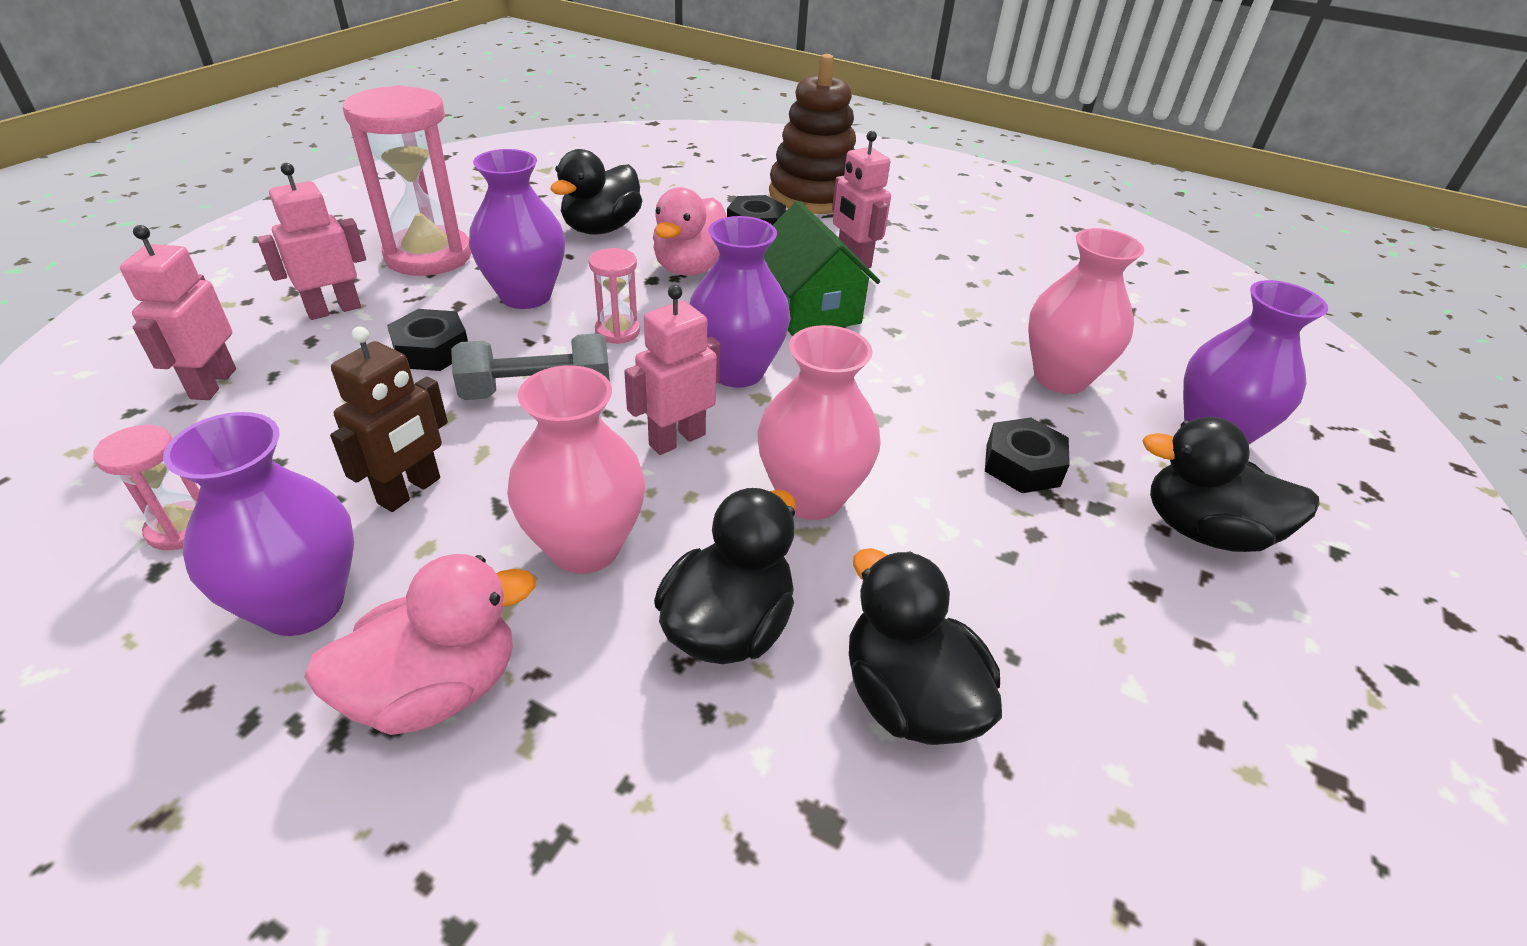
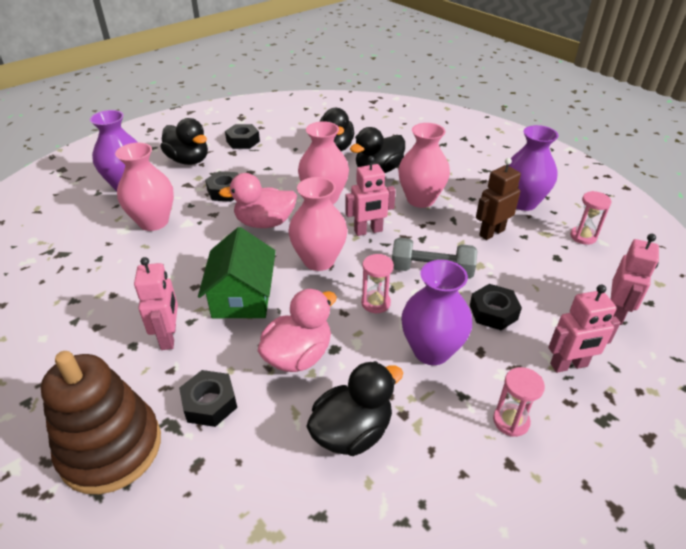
camera: 155 degrees left, 0 degrees up
(428, 256) = (511, 421): pink hourglass -> pink hourglass, size x0.48
(436, 689) = (473, 174): pink duck -> pink duck (265, 223)
(736, 371) = (319, 260): purple vase -> pink vase
(1177, 644) = (243, 141): none -> black nut

